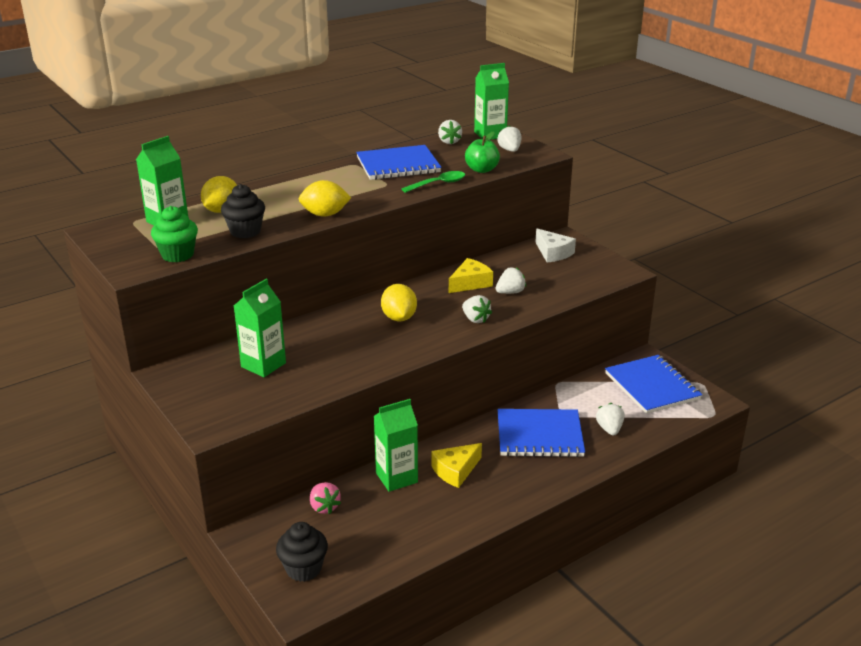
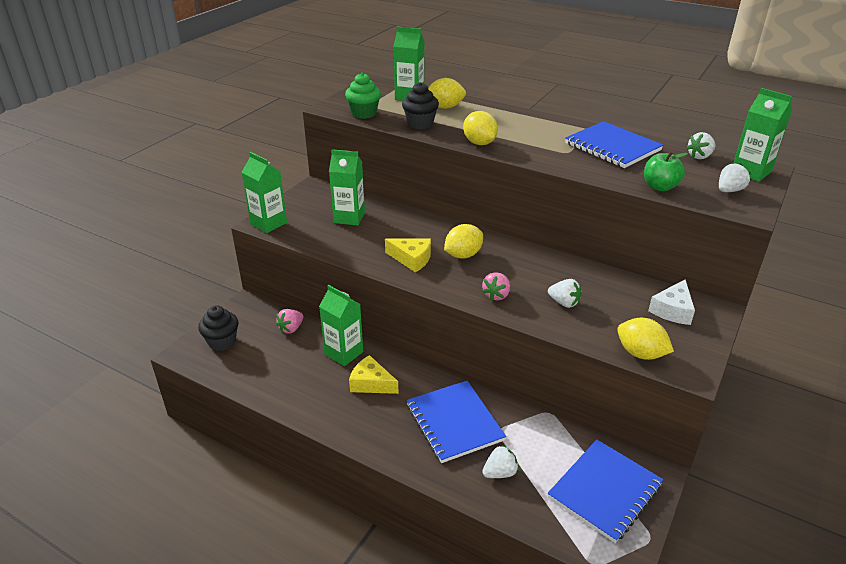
camera: 65 degrees right, 5 degrees up
(217, 422) = (269, 223): none -> green carton
(438, 184) = (598, 174): green spoon -> none
(470, 283) = (557, 275): yellow cheese -> yellow cheese (411, 259)
(475, 319) = (496, 295): white strawberry -> pink strawberry
(593, 283) = (640, 353): none -> yellow lemon

